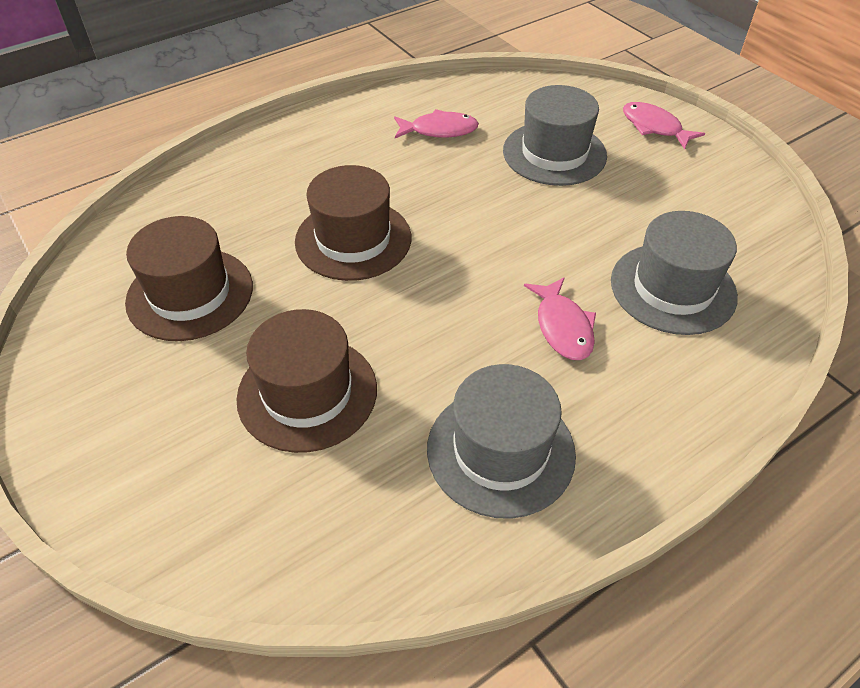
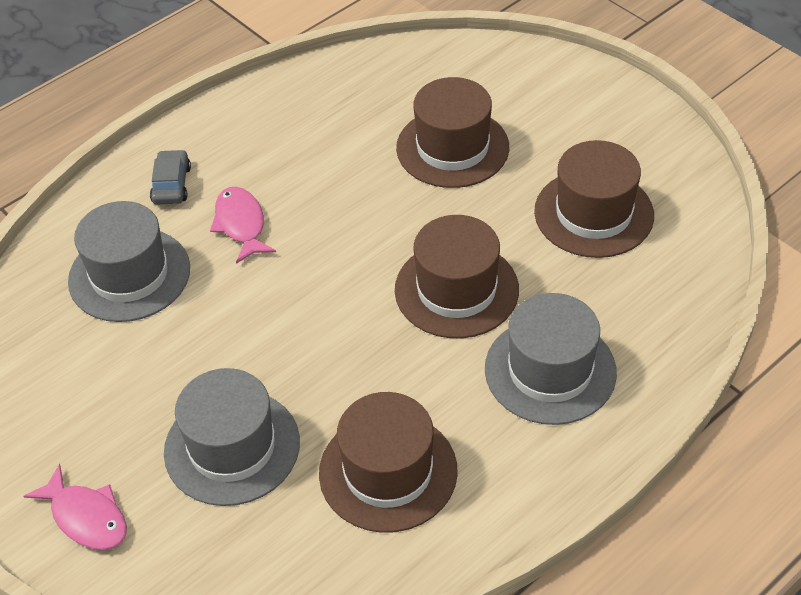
camera: 175 degrees right, 0 degrees up
(439, 130) = (388, 471): pink fish -> brown hat
(500, 451) = (295, 128): grey hat -> grey hat (550, 370)
(652, 387) = (171, 184): none -> grey car

